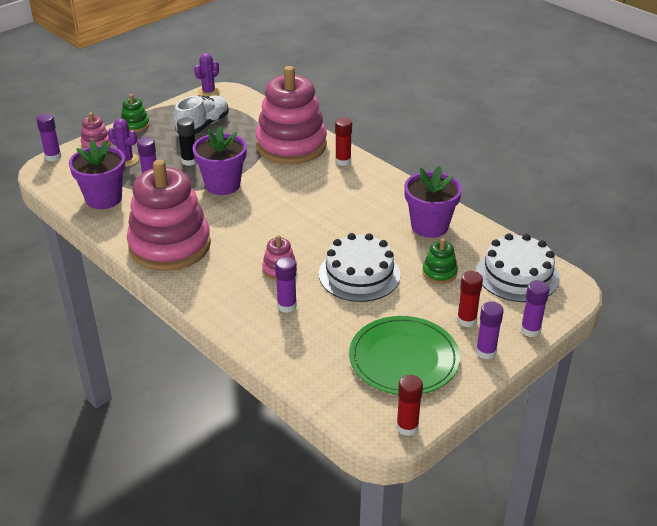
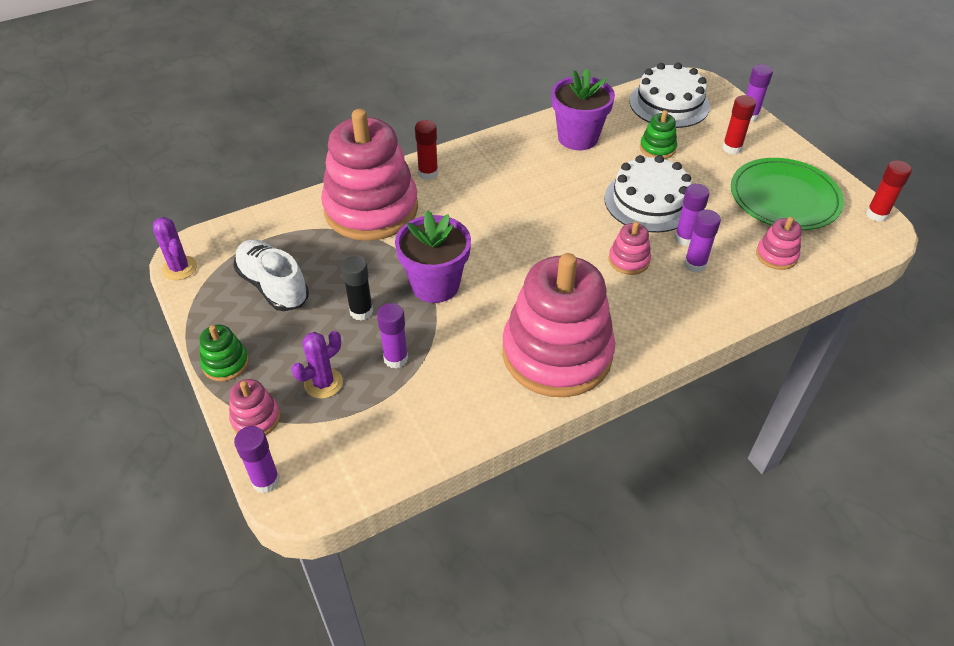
camera: 75 degrees left, 10 degrees up
(104, 198) = (418, 418): purple flower pot -> none
(316, 355) = (776, 255): none -> pink stacking toy
(486, 352) = (777, 147): purple glue stick -> purple glue stick (685, 238)

